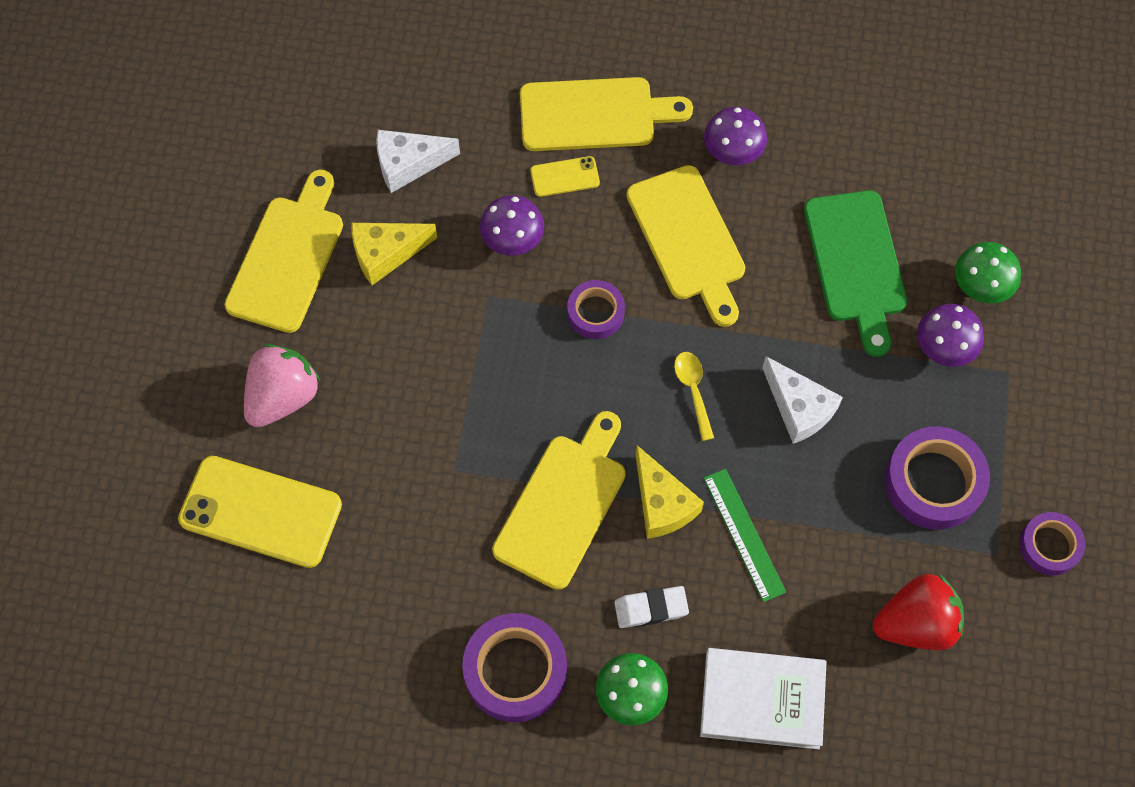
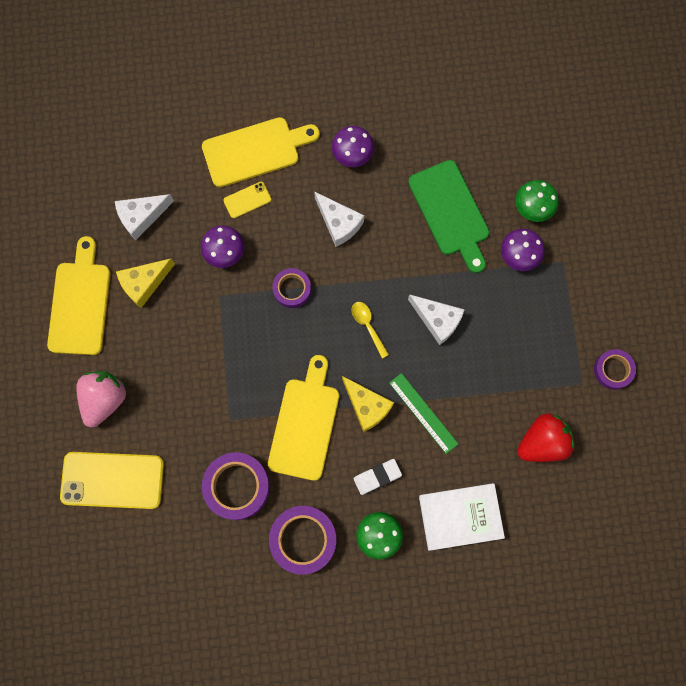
camera: 15 degrees left, 10 degrees up
(688, 239) = (339, 223): yellow cutting board -> white cheese
(933, 482) = (533, 347): purple tape -> purple tape (237, 486)

